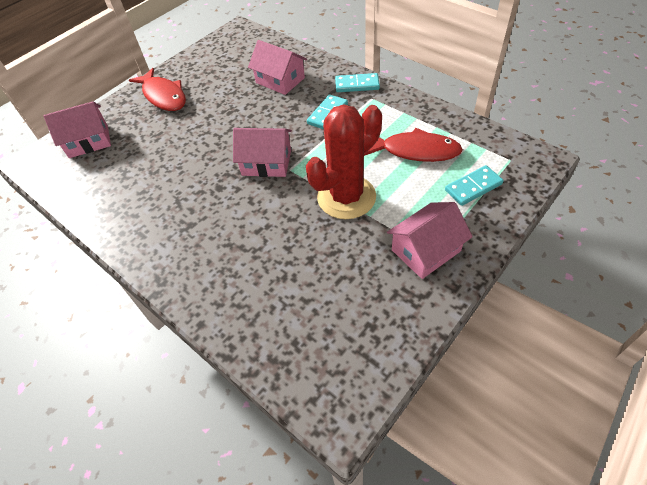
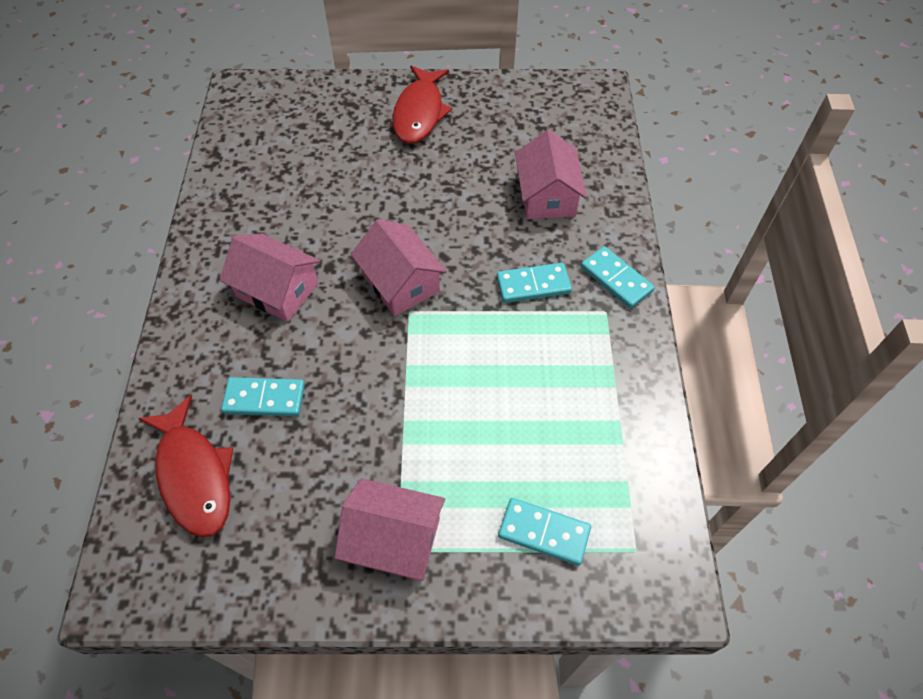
camera: 45 degrees right, 5 degrees up
(88, 141) = (301, 108): pink house -> pink house (277, 290)
(277, 264) = (264, 398): none -> turquoise domino
(346, 197) = (412, 399): red cactus -> none
(416, 151) = (553, 424): red fish -> red fish (194, 475)

